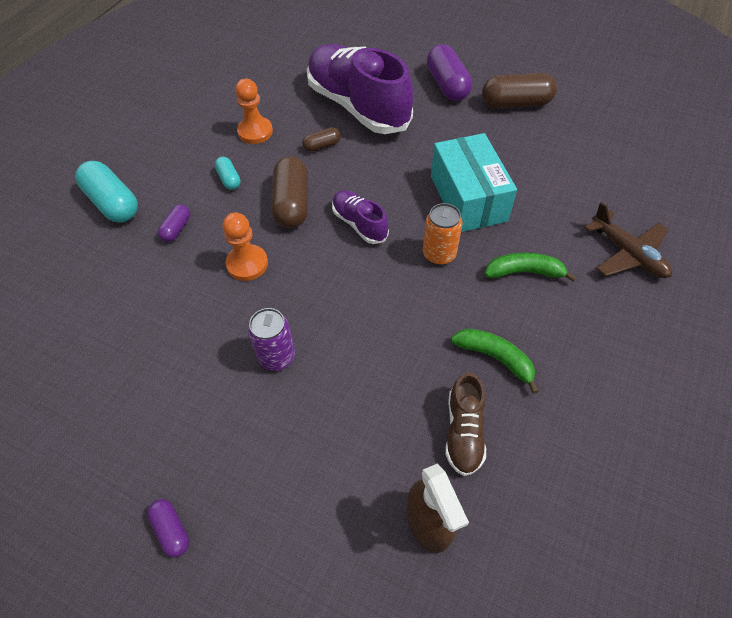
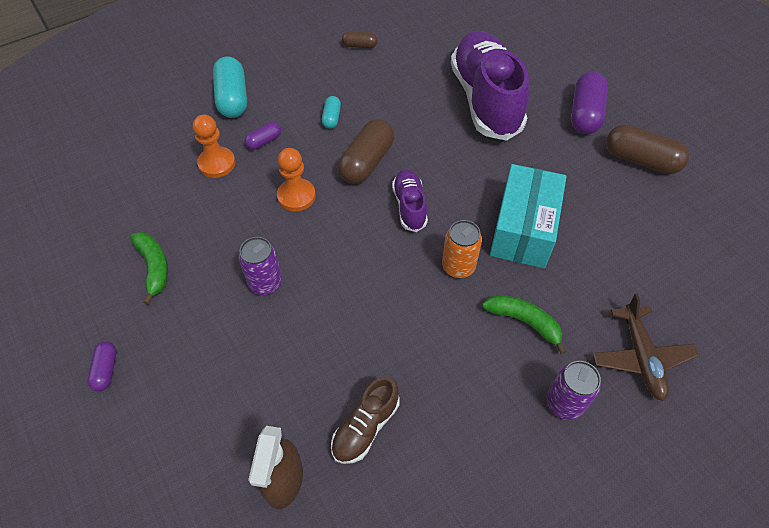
camera: 30 degrees right, 0 degrees up
(255, 132) = (381, 86): orange pawn -> orange pawn (217, 163)
(322, 146) = (428, 122): brown capsule -> brown capsule (359, 46)
(495, 358) = (439, 382): green banana -> green banana (154, 267)
(601, 320) = (564, 403): none -> purple can

